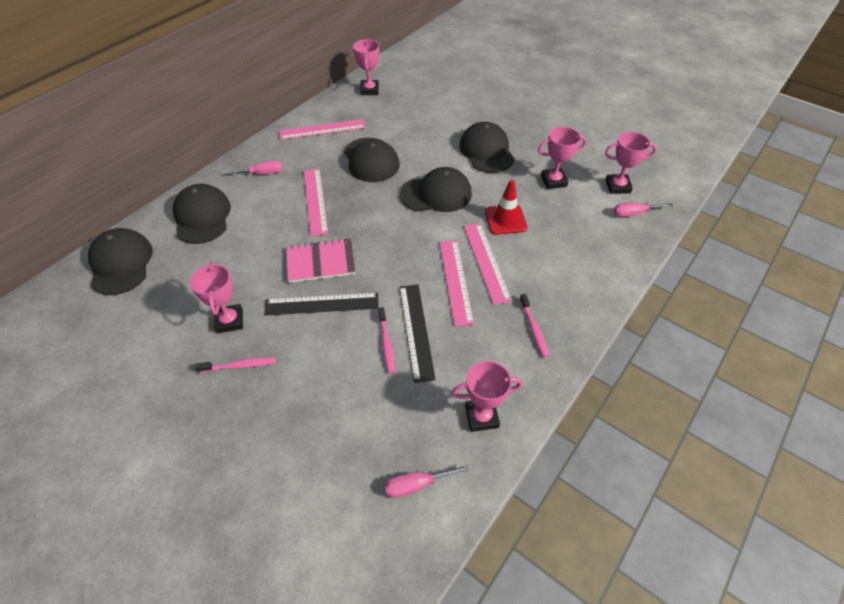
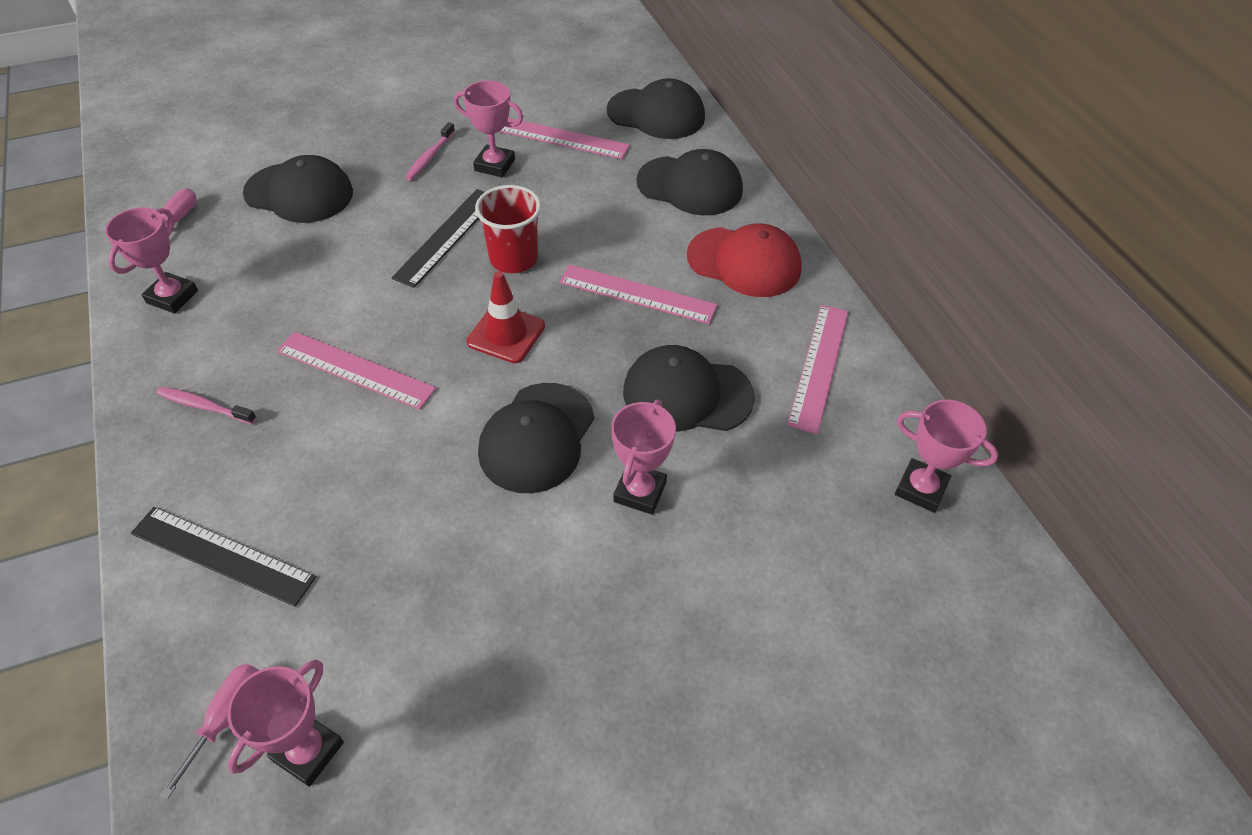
camera: 120 degrees right, 0 degrees up
(262, 173) = (744, 262): pink screwdriver -> red cap
(321, 262) = (513, 258): pink notebook -> red cup
(386, 343) = (338, 265): pink toothbrush -> none
(416, 331) = (326, 296): black ruler -> black ruler (222, 555)
(486, 151) = (589, 579): black cap -> black cap (299, 193)
(486, 262) = (351, 421): pink ruler -> pink ruler (561, 138)
(505, 220) = (402, 496): red traffic cone -> red traffic cone (506, 334)
(553, 181) = (420, 638): pink trophy -> pink trophy (640, 492)

